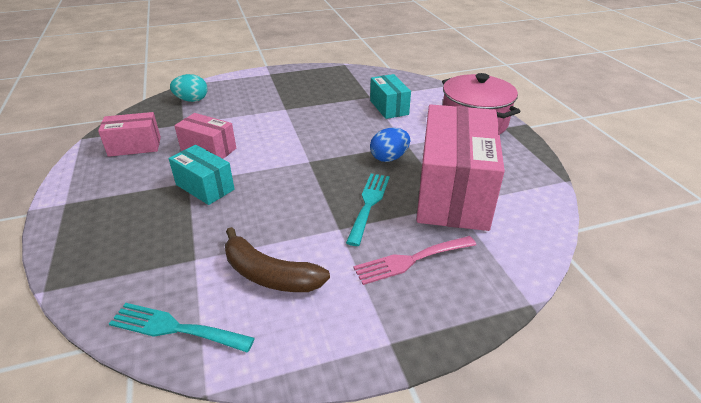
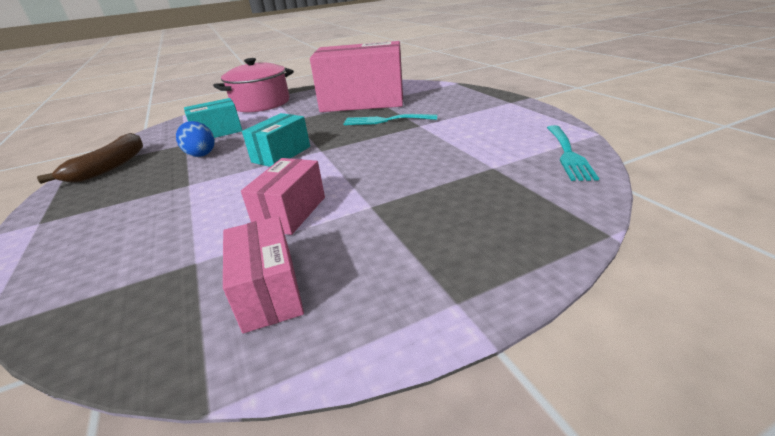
camera: 95 degrees left, 5 degrees down
(192, 100) = (93, 282): turquoise egg -> none
(205, 187) = (379, 192): turquoise box -> turquoise box (281, 154)
(269, 275) = (486, 136): brown banana -> brown banana (109, 167)
(389, 158) = (316, 122): blue egg -> blue egg (200, 154)
(410, 260) = (441, 104): pink fork -> none

